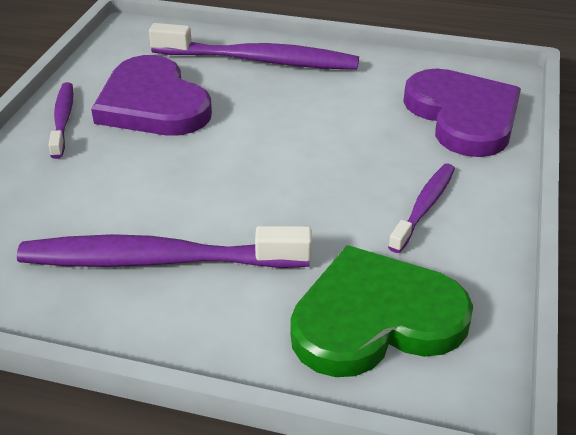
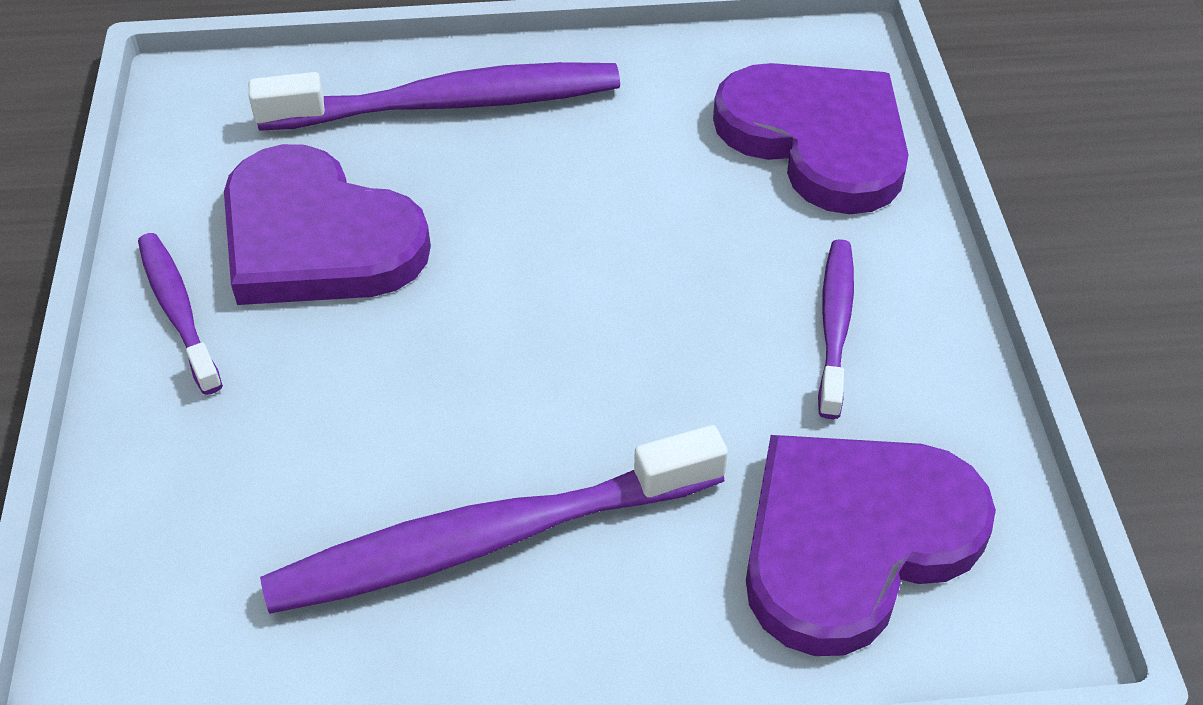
camera: 20 degrees left, 10 degrees up
(375, 318) = (854, 540): green heart -> purple heart

